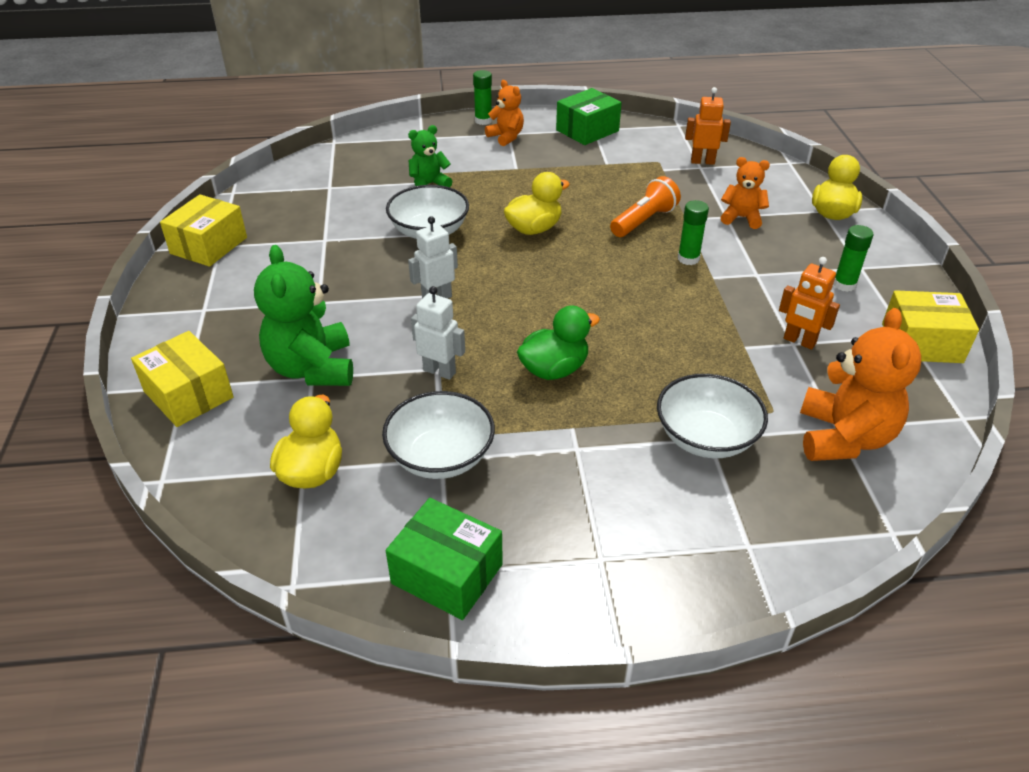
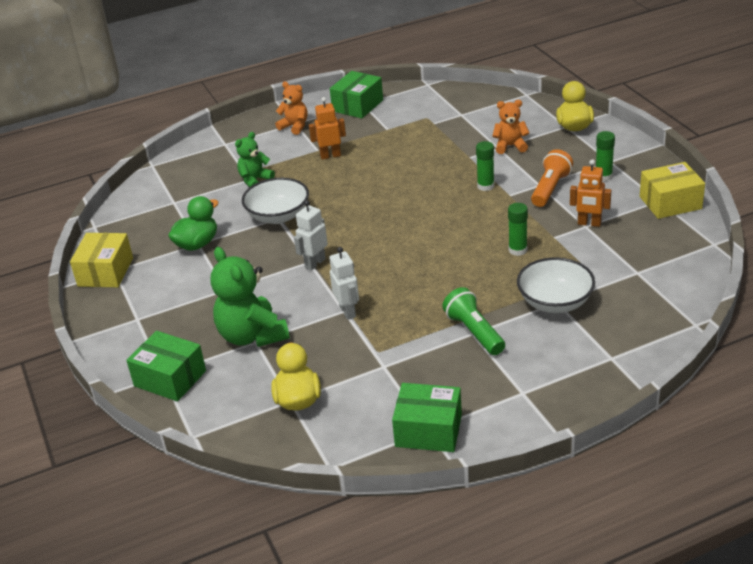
camera: 15 degrees left, 5 degrees down
(188, 394) = (170, 378): yellow box -> green box
(439, 371) = (348, 311): white robot -> white robot turned 60 degrees clockwise
(441, 456) = (382, 365): white bowl -> none
(483, 121) = (268, 117): green glue stick -> green glue stick (517, 250)
(534, 229) = (359, 193): yellow duck -> none
(554, 369) = (429, 288): green duck -> green duck (197, 244)
(579, 447) = (474, 332): none -> green flashlight
(644, 221) = (439, 166): orange flashlight -> orange flashlight (550, 189)
(702, 161) = (460, 109): orange robot -> orange robot (330, 156)
(843, 438) = (643, 277): orange teddy bear -> none

